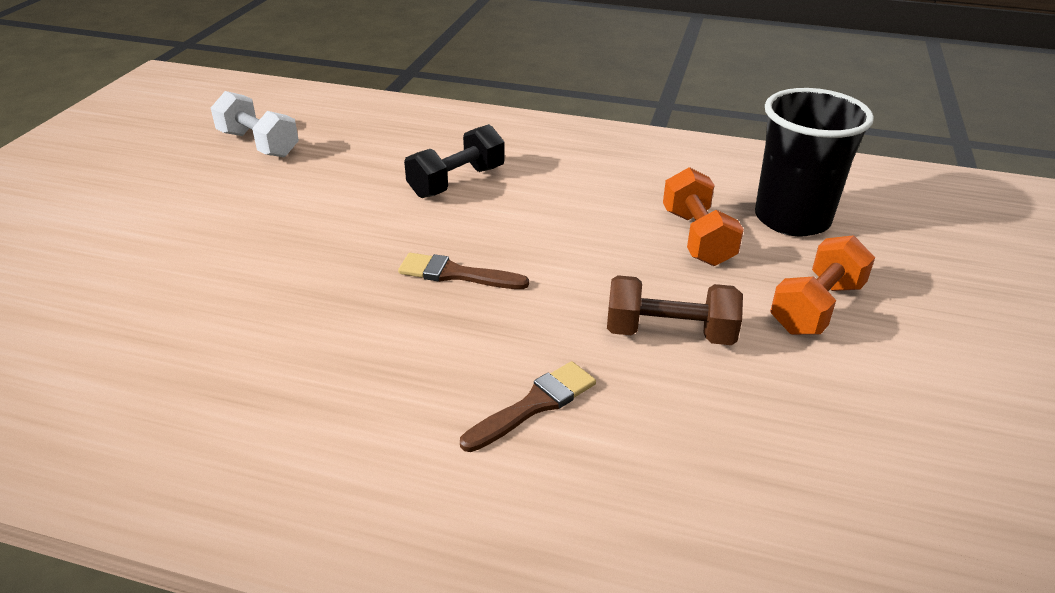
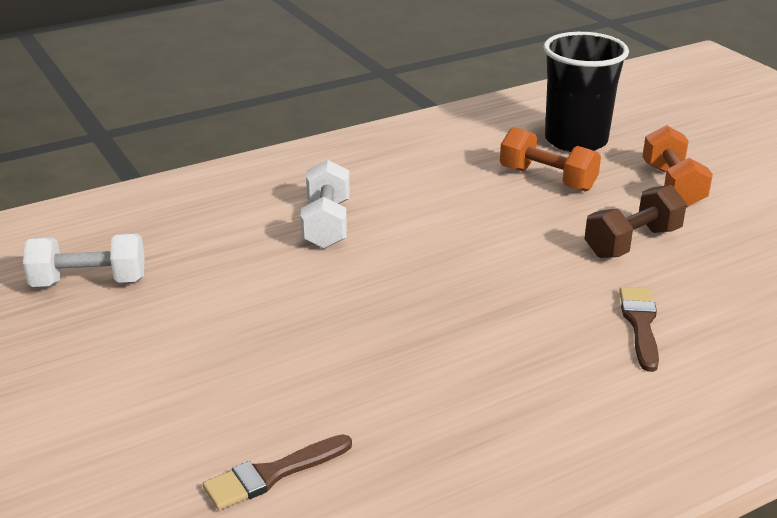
camera: 45 degrees left, 5 degrees down
(456, 182) = (326, 224): black dumbbell -> white dumbbell
(456, 274) = (452, 283): brown brush -> brown brush (272, 474)

